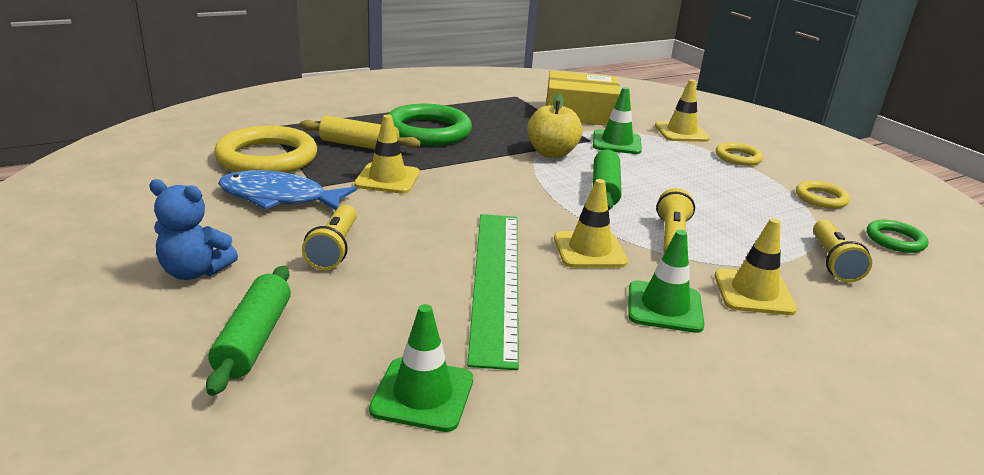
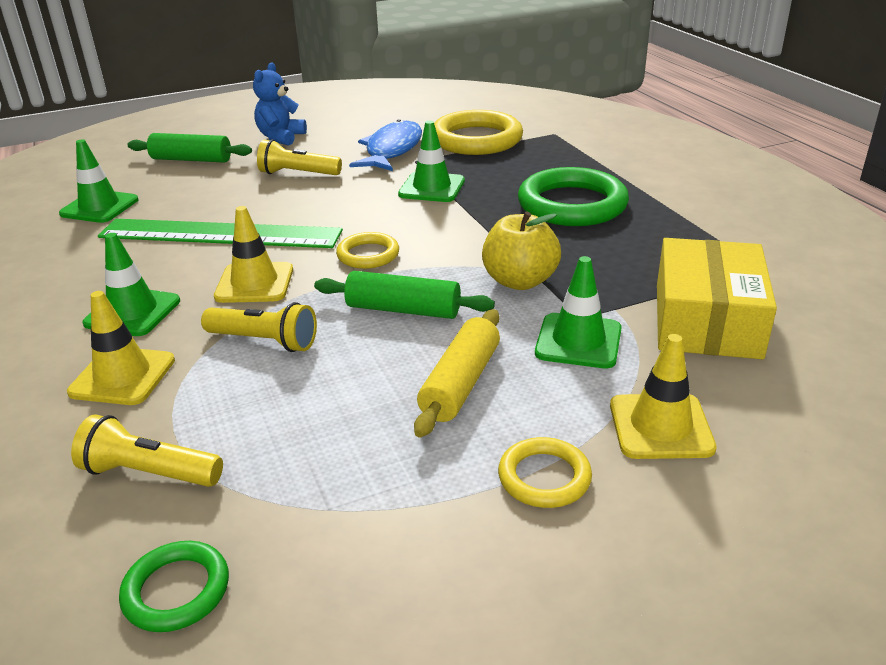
camera: 100 degrees right, 5 degrees up
(359, 145) = (517, 172): yellow rolling pin -> yellow rolling pin (460, 383)
(387, 179) = (432, 188): yellow traffic cone -> green traffic cone
(821, 198) = (355, 544): yellow ring -> yellow ring (368, 255)

